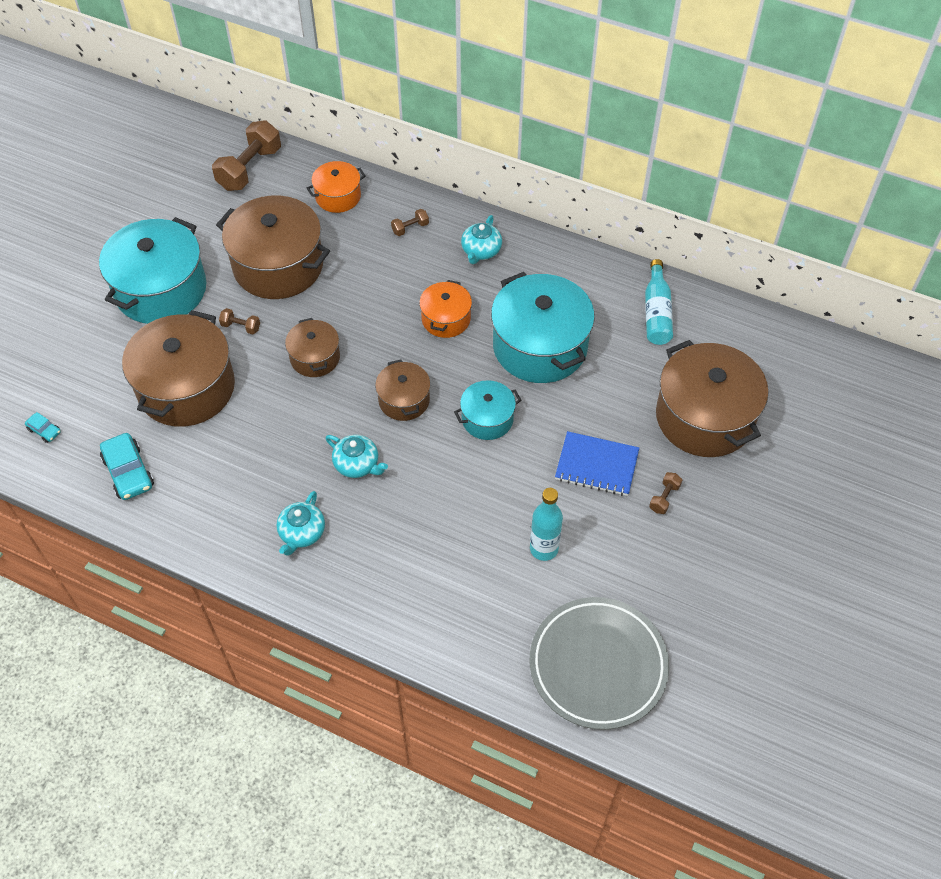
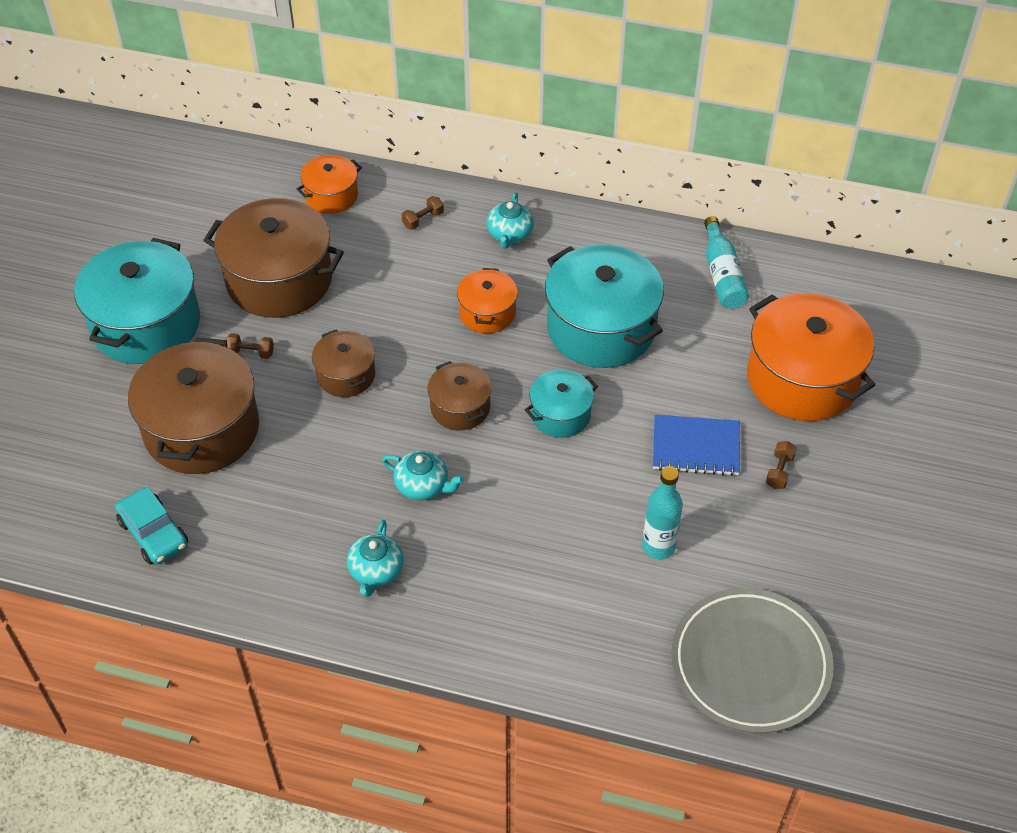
camera: 10 degrees left, 5 degrees down
(44, 430) = (40, 501): turquoise car -> none
(249, 169) = (221, 178): brown dumbbell -> none
(704, 417) = (802, 379): brown pot -> orange pot

